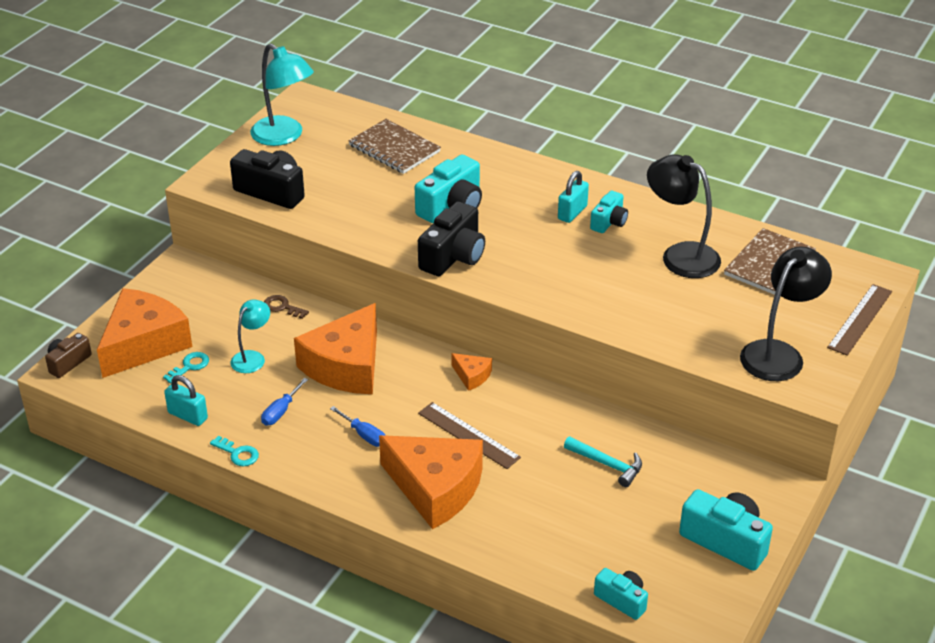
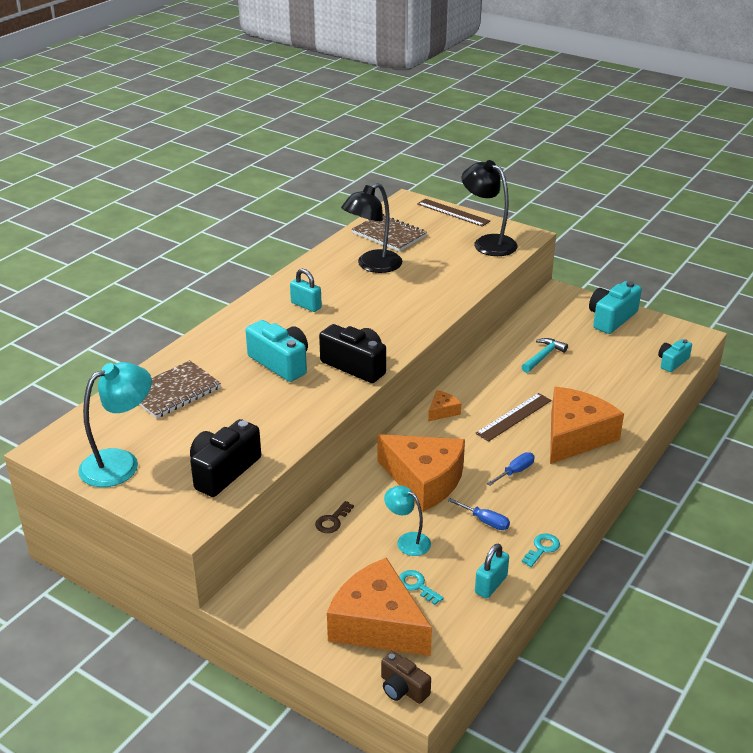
camera: 85 degrees left, 5 degrees down
(609, 222) = (323, 290): turquoise camera -> none

